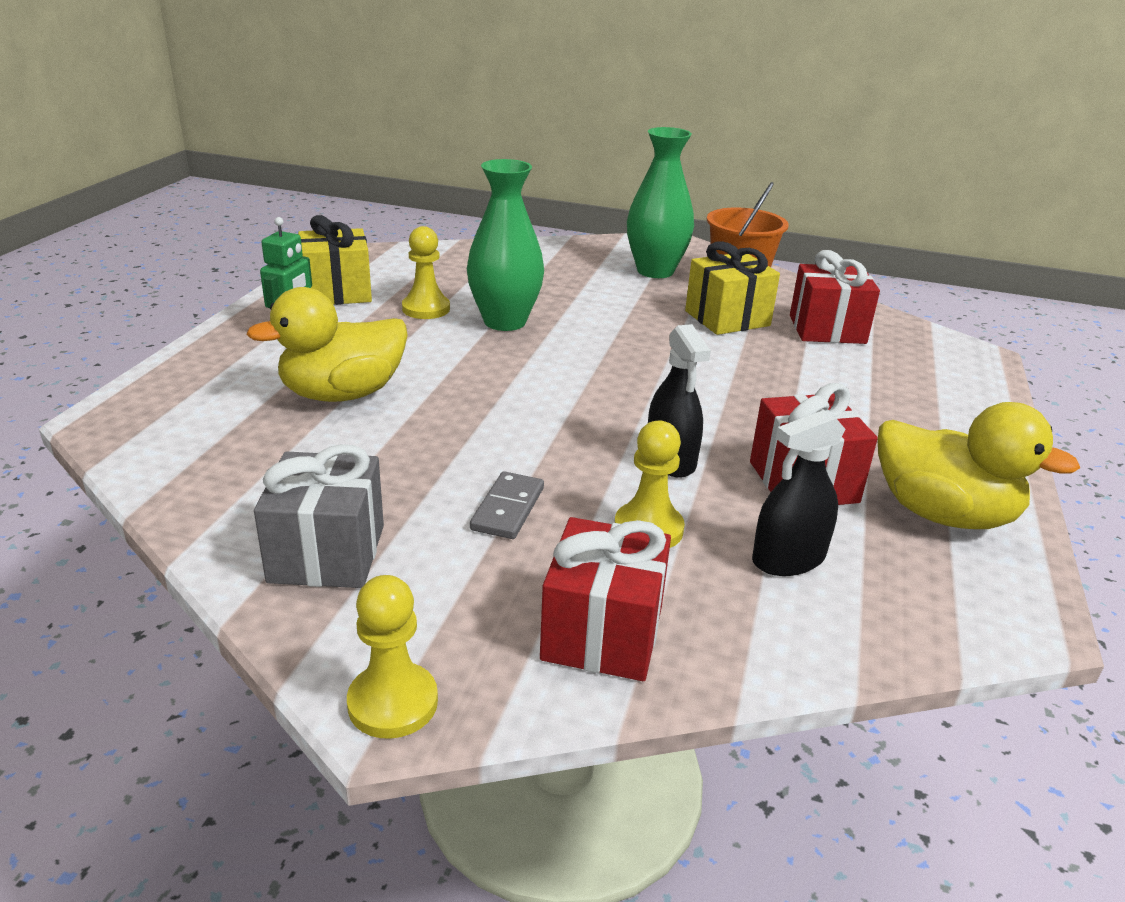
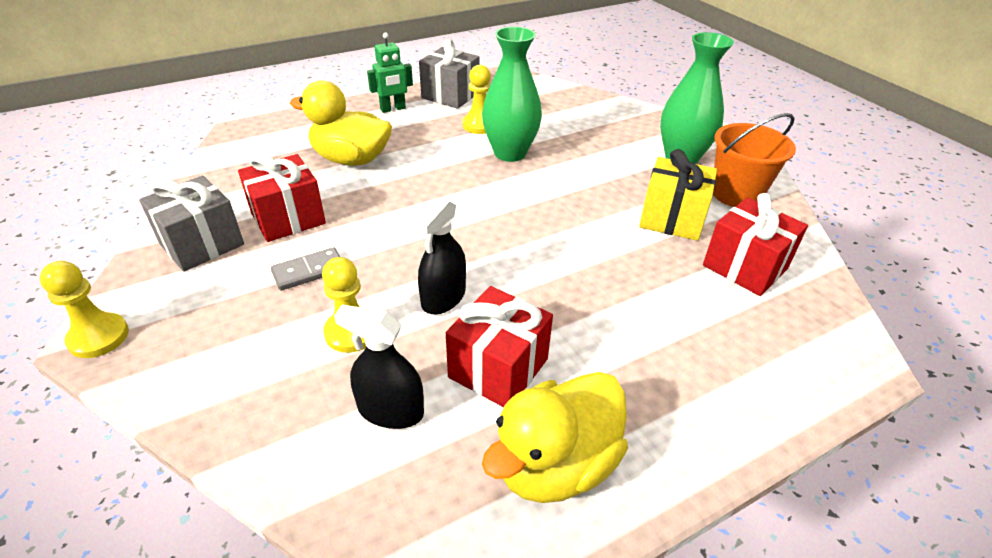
camera: 45 degrees right, 10 degrees up
(337, 292) = (450, 95): yellow gift -> grey gift
(602, 633) = (224, 373): red gift -> red gift (288, 218)
(943, 514) = (555, 464): yellow duck -> yellow duck turned 60 degrees clockwise

